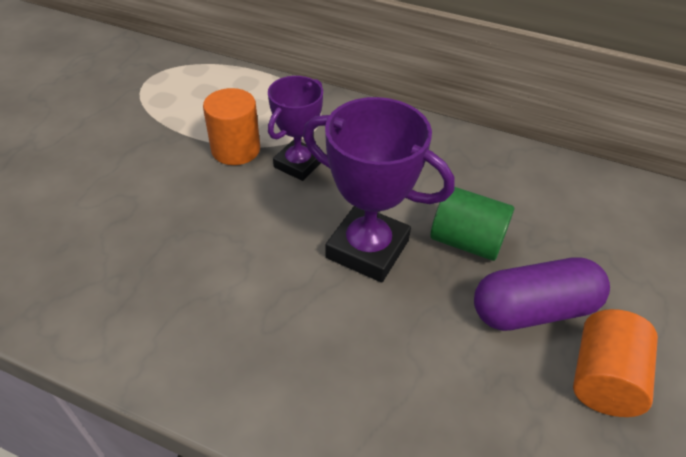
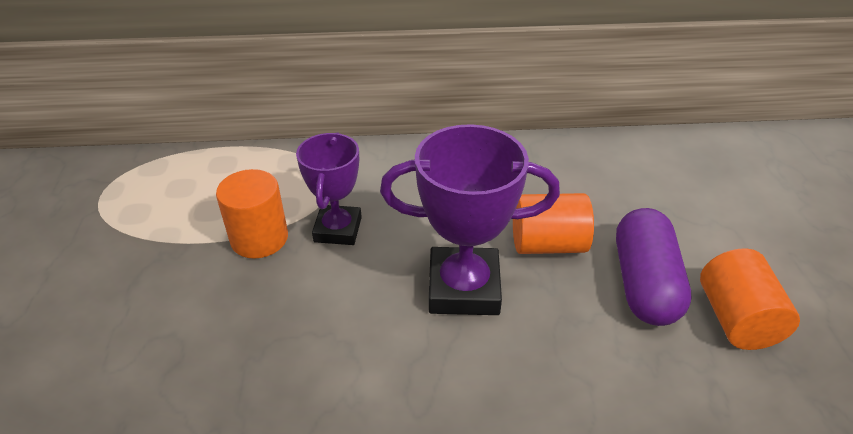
camera: 25 degrees left, 5 degrees down
(466, 241) = (548, 244): green cylinder -> orange cylinder
(533, 310) = (644, 283): purple capsule -> purple capsule turned 45 degrees counterclockwise

